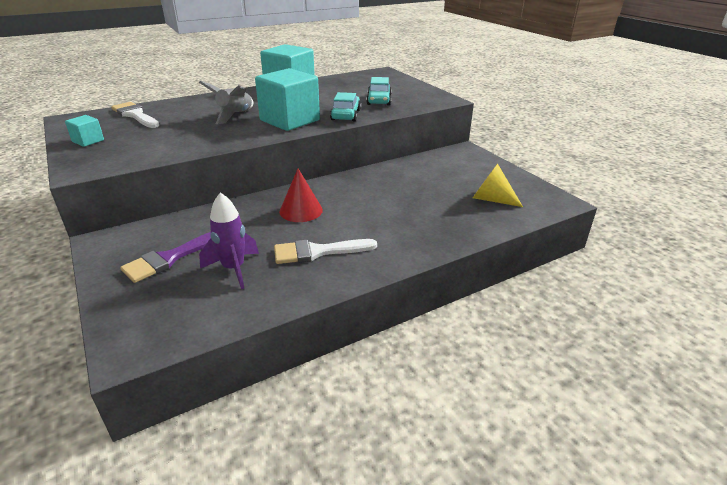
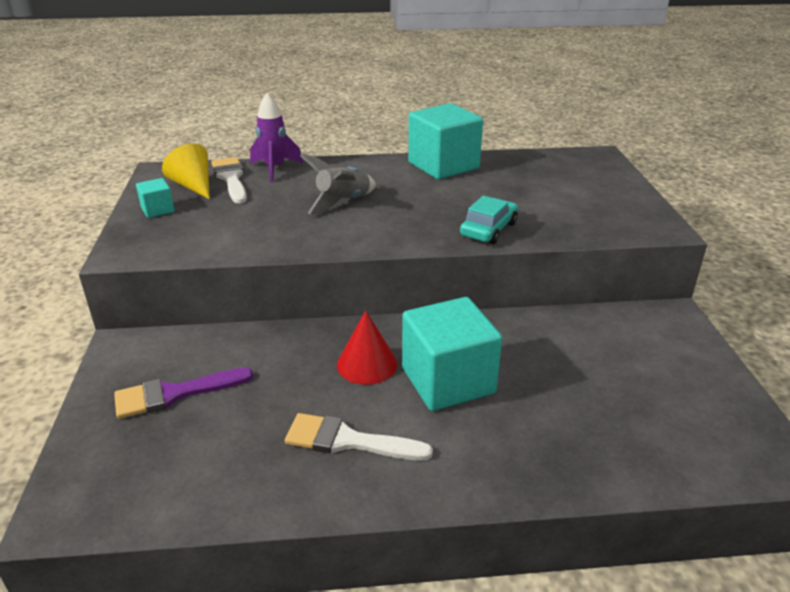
camera: 25 degrees right, 0 degrees up
(233, 269) = (233, 434): purple rocket -> purple rocket (275, 169)
(290, 120) = (406, 224): turquoise cube -> turquoise cube (448, 380)
(379, 100) = (555, 210): turquoise car -> none
(491, 199) = (659, 423): yellow cone -> yellow cone (193, 186)

